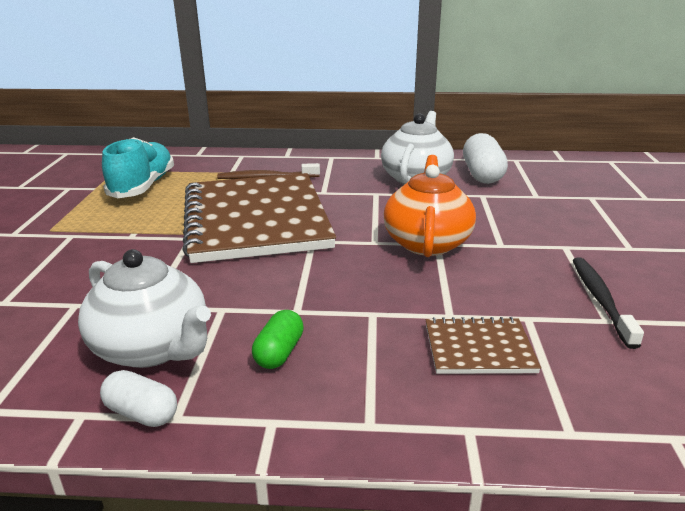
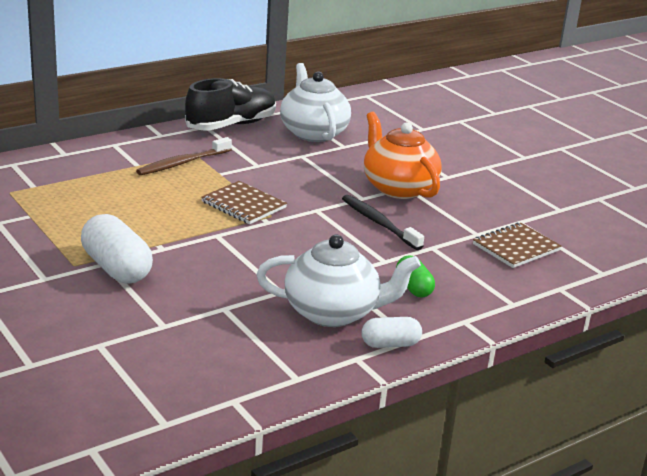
camera: 40 degrees left, 0 degrees up
(143, 186) = (77, 201): turquoise shoe -> none
(256, 220) = (243, 205): brown notebook -> brown notebook, size x0.42
(353, 159) = (231, 125): none -> black shoe
(482, 175) = (360, 117): white capsule -> white capsule (116, 268)
(600, 300) = (544, 198): black toothbrush -> black toothbrush (379, 223)

